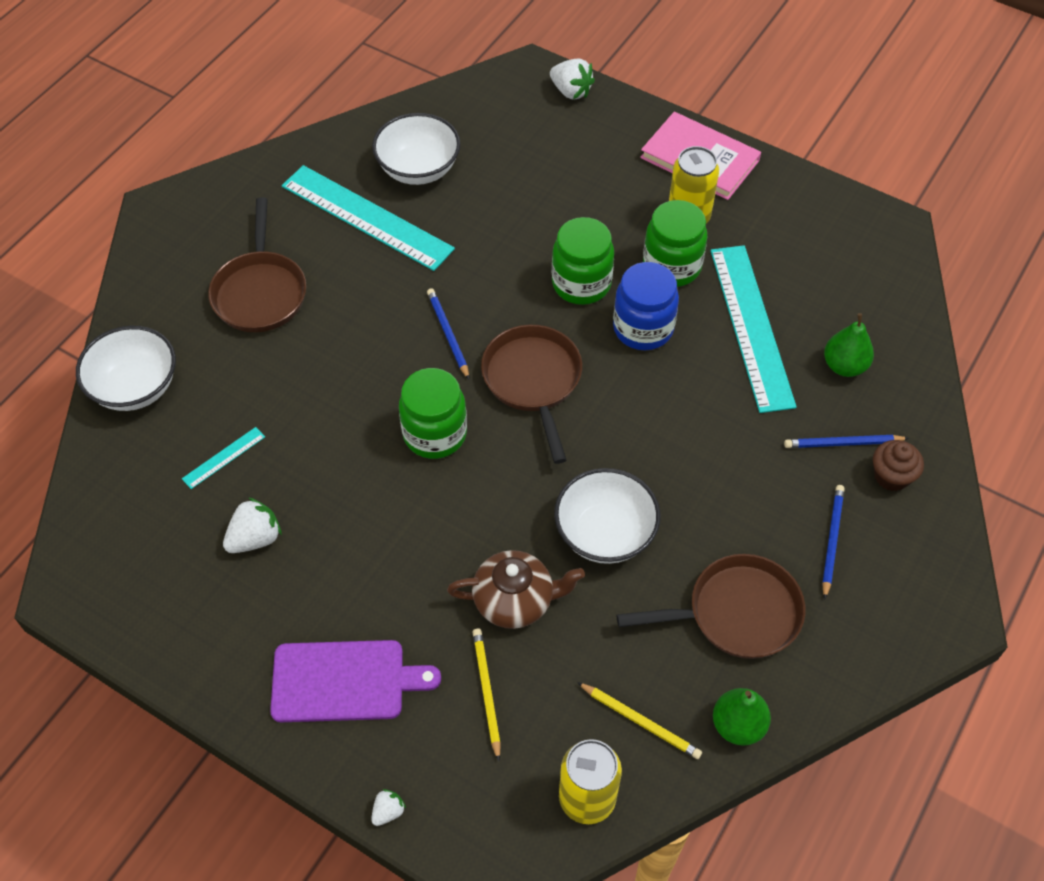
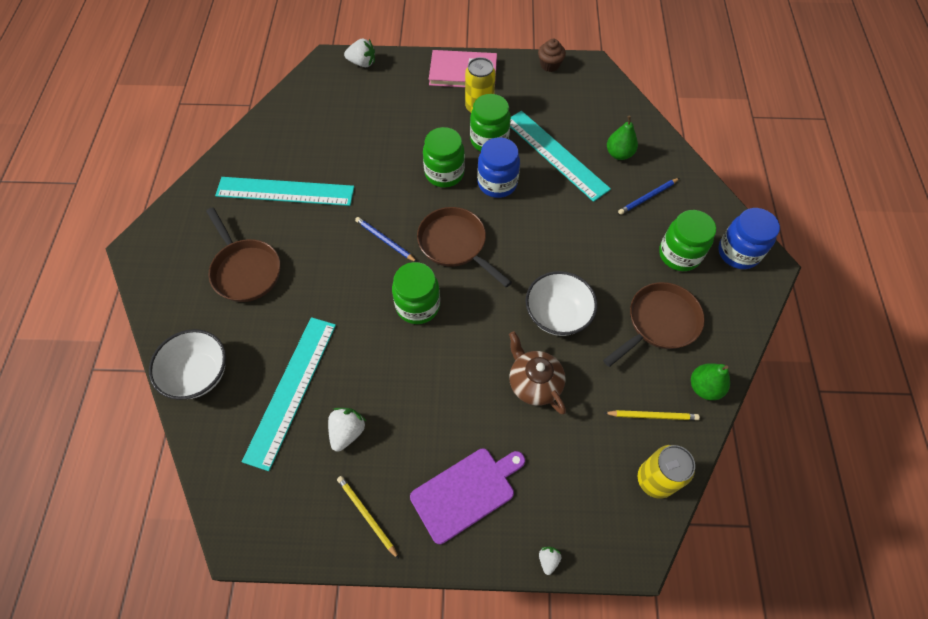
camera: 30 degrees left, 5 degrees up
(224, 457) = (291, 390): turquoise ruler -> turquoise ruler, size x2.41
(418, 169) = (299, 147): white bowl -> none
(486, 692) = (555, 449): yellow pencil -> yellow pencil (366, 515)
(515, 600) = (534, 383): brown teapot -> brown teapot turned 90 degrees counterclockwise
(831, 540) = (679, 254): blue pencil -> green jar
(891, 476) = (684, 203): brown cupcake -> brown cupcake (550, 65)
(922, 580) = (738, 252): none -> blue jar

